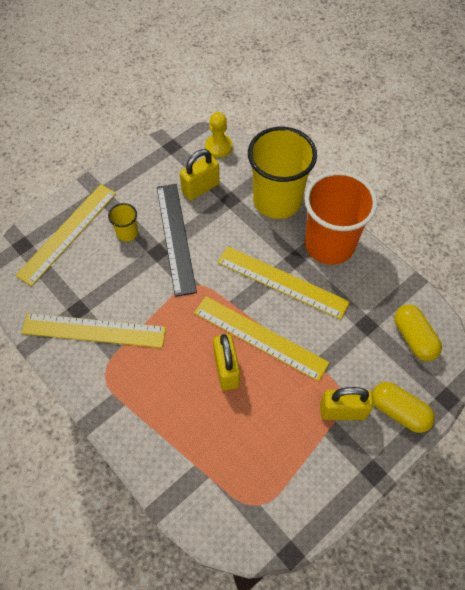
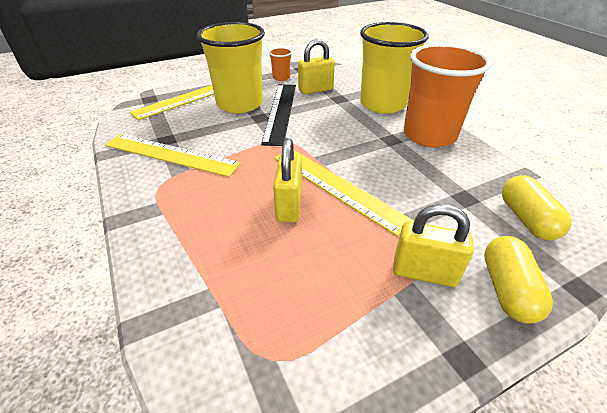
camera: 15 degrees right, 20 degrees down
(127, 233) = (239, 104): yellow cup -> yellow cup, size x2.34
(154, 171) = (281, 78): none -> orange cup
(218, 147) = (340, 73): yellow pawn -> none
(282, 282) = (373, 152): yellow ruler -> none
(399, 411) = (507, 289): yellow capsule -> yellow capsule turned 45 degrees clockwise

